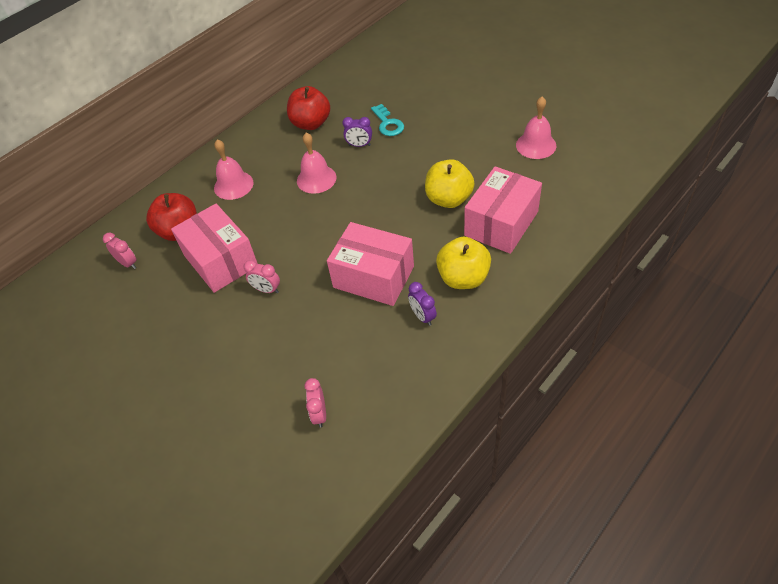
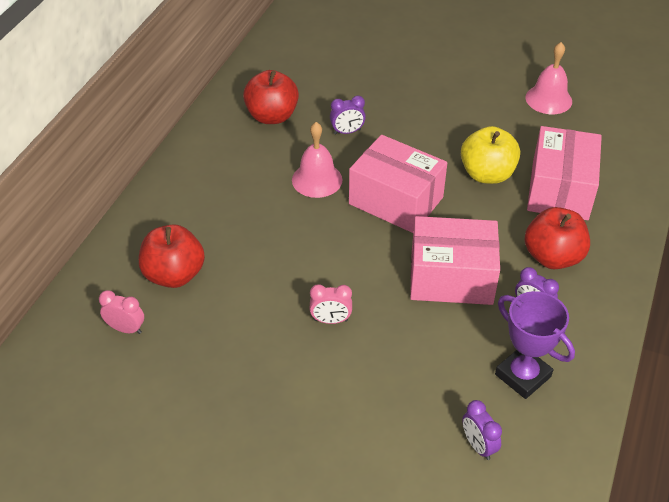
camera: 25 degrees left, 5 degrees down
(221, 260) = (251, 299): pink box -> pink box (396, 200)
(233, 185) = (214, 206): pink bell -> none
(319, 414) = (478, 445): pink clock -> purple clock
(384, 368) = (523, 375): none -> purple trophy
(388, 124) = (367, 102): turquoise key -> none
(463, 278) = (552, 257): yellow apple -> red apple

